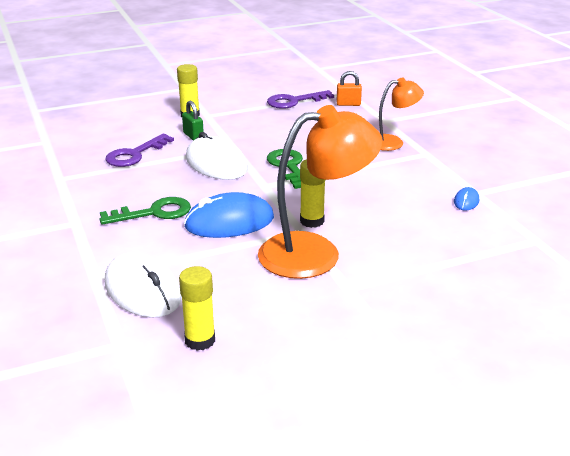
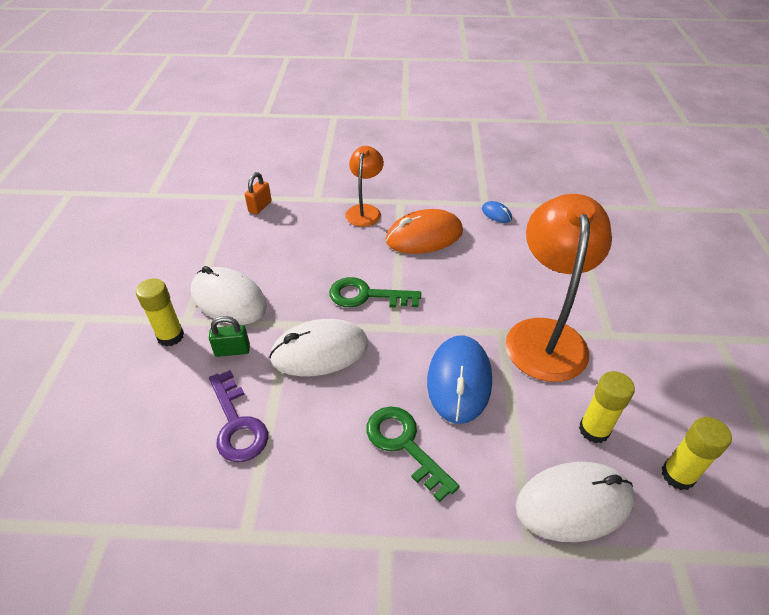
camera: 65 degrees left, 15 degrees up
(154, 213) = (404, 445): green key -> green key turned 45 degrees counterclockwise
(238, 122) = (229, 299): none -> white mouse
(294, 101) = (217, 239): purple key -> none
(312, 221) = (486, 317): yellow glue stick -> yellow glue stick (594, 430)
(389, 174) = (424, 236): none -> orange mouse

